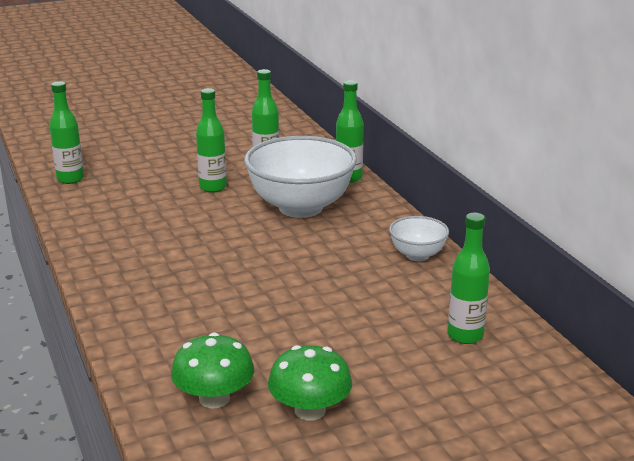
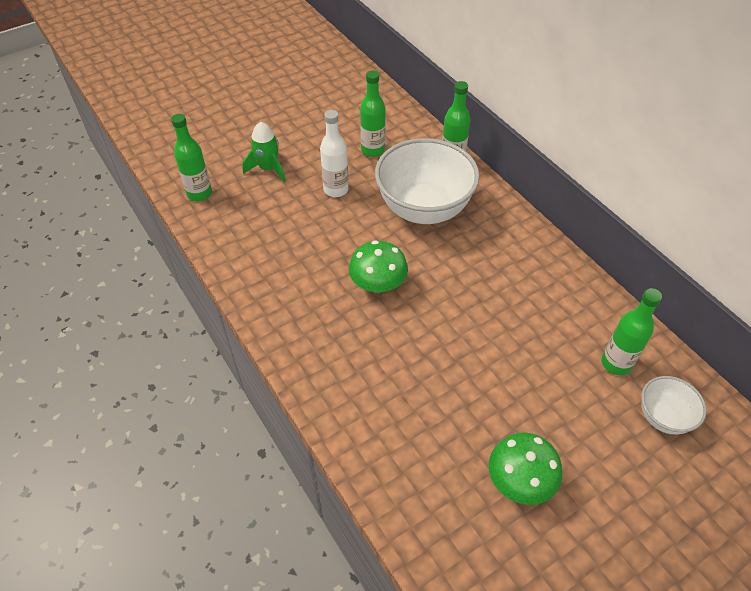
camera: 10 degrees left, 25 degrees up
(150, 168) = (268, 168): none -> green rocket
(213, 187) = (336, 190): green bottle -> white bottle
(214, 398) = (435, 479): green mushroom -> green mushroom (378, 283)
(417, 255) = (545, 262): white bowl -> white bowl (663, 417)

